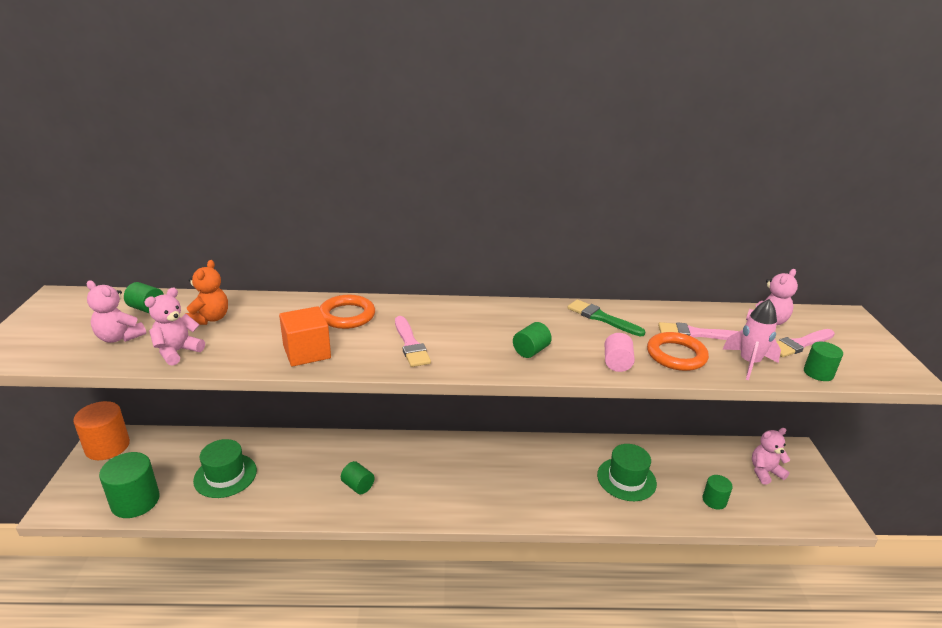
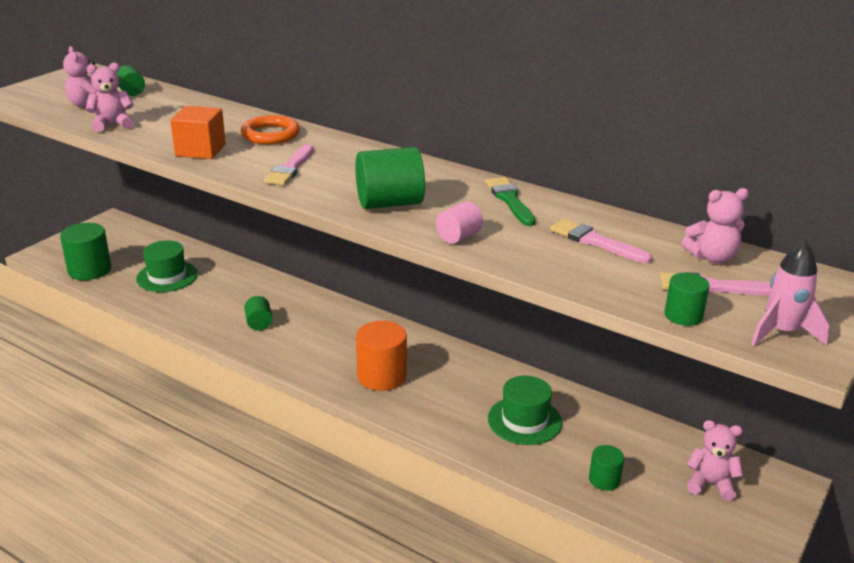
camera: 35 degrees right, 0 degrees up
(107, 446) = (108, 226): orange cylinder -> orange cylinder (381, 376)
(209, 319) = (164, 109): orange teddy bear -> none
(530, 351) = (389, 203): green cylinder -> green cylinder, size x1.81
(676, 355) = (536, 250): orange ring -> none
(749, 363) = (610, 281): pink rocket -> pink rocket (782, 332)

